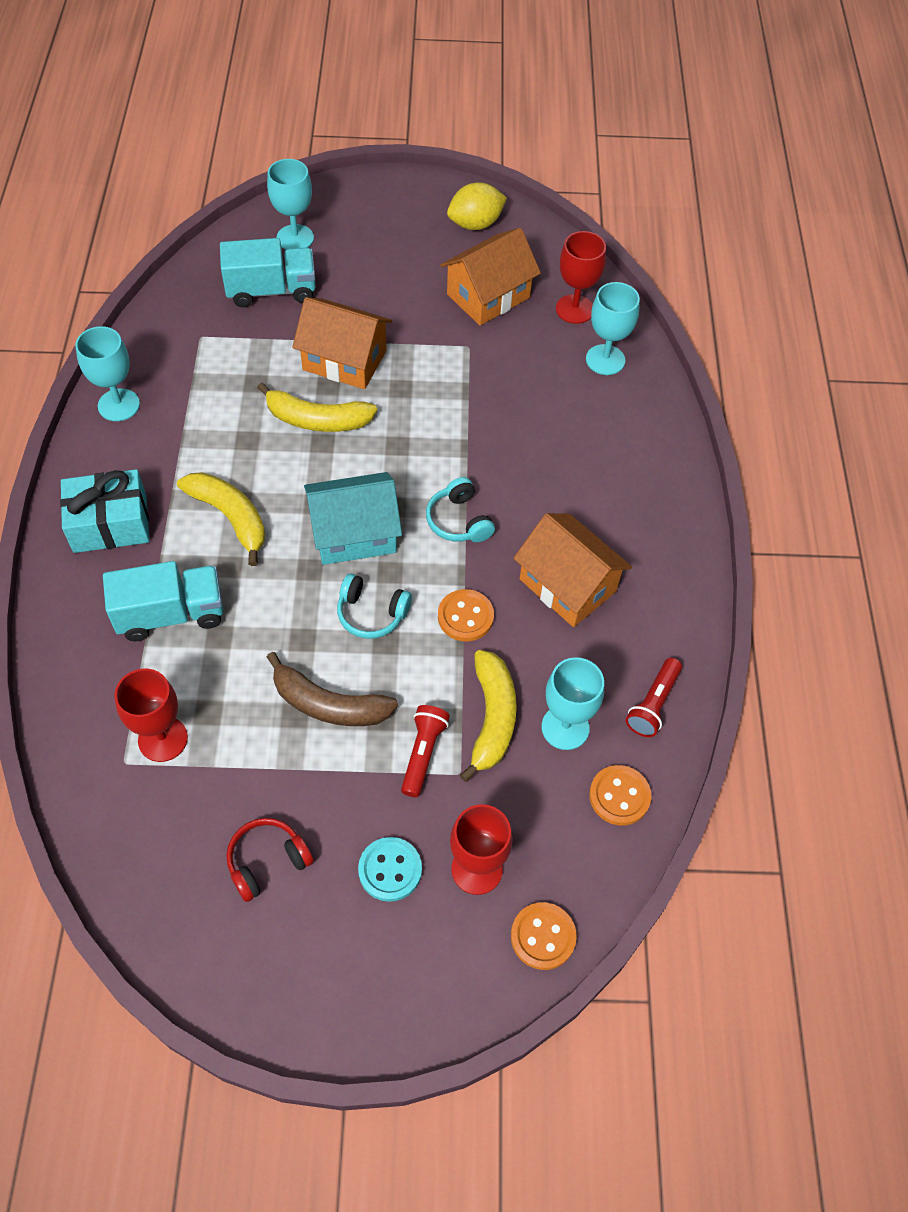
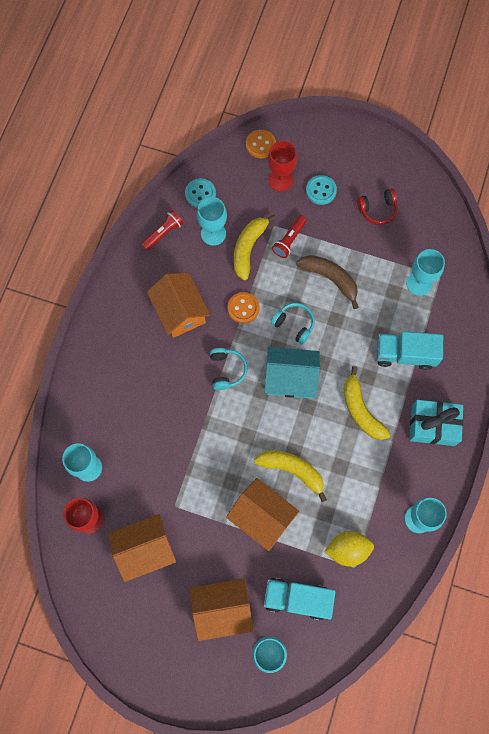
camera: 160 degrees left, 15 degrees up
(163, 739) = (419, 283): red goblet -> turquoise goblet
(366, 262) = (222, 609): none -> orange house
(475, 224) = (128, 628): yellow lemon -> yellow lemon (347, 549)
(619, 796) = (200, 194): orange button -> turquoise button

